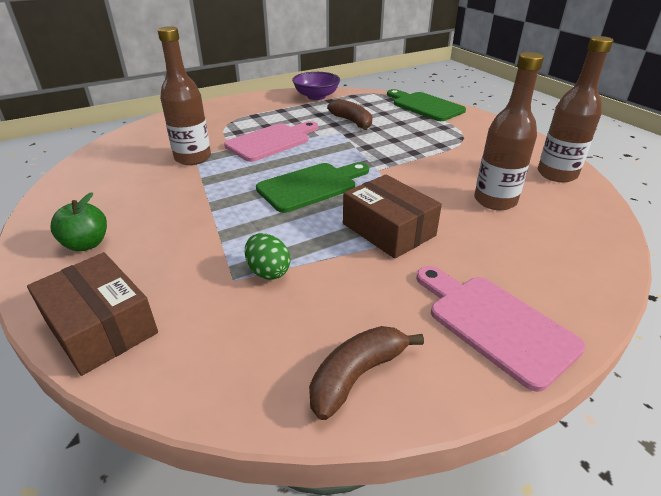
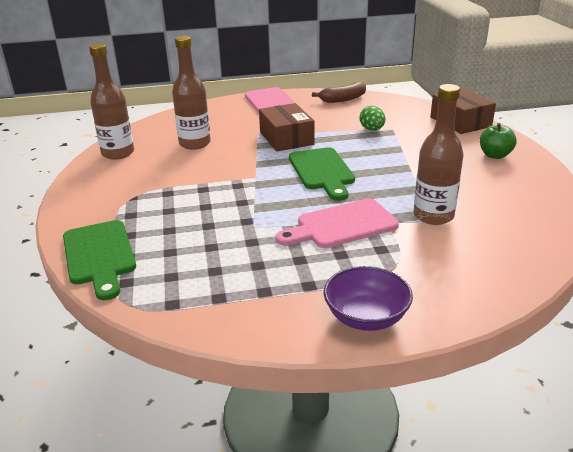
camera: 160 degrees left, 5 degrees down
(311, 186) = (322, 171): green cutting board -> green cutting board turned 90 degrees counterclockwise
(316, 96) = (233, 313): purple bowl -> purple bowl (366, 317)
(352, 122) = (225, 241): brown banana -> none

